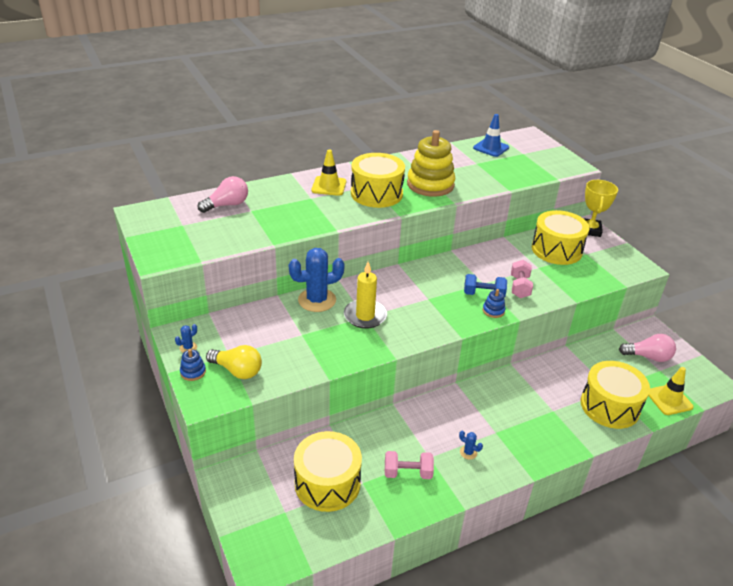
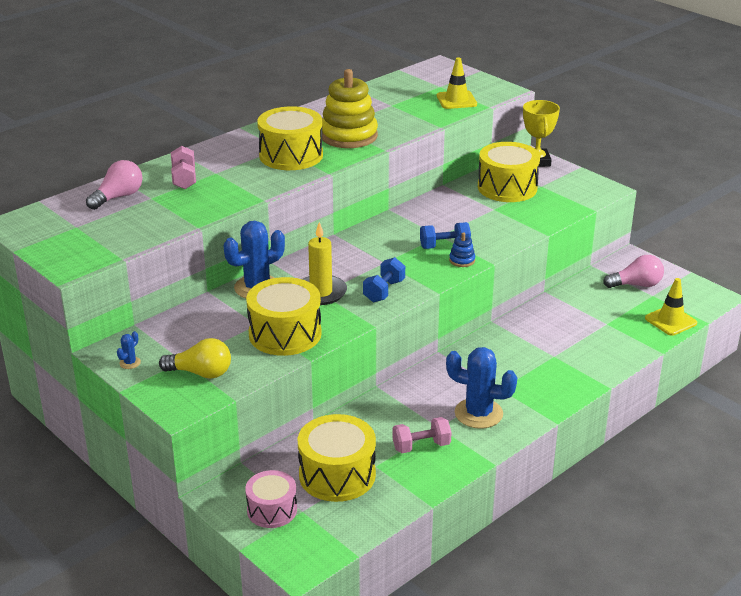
camera: 15 degrees left, 5 degrees down
(193, 372) = (149, 384): blue stacking toy -> none
(261, 504) = (272, 510): none -> pink drum
(329, 186) = (230, 157): yellow traffic cone -> yellow traffic cone (456, 100)
(417, 326) = (384, 291): none -> blue dumbbell
(468, 452) = (478, 413): blue cactus -> blue cactus, size x2.40
(491, 148) = (400, 86): blue traffic cone -> none
(519, 287) = (481, 232): pink dumbbell -> pink dumbbell (184, 179)
(609, 406) = (611, 339): yellow drum -> yellow drum (285, 334)

